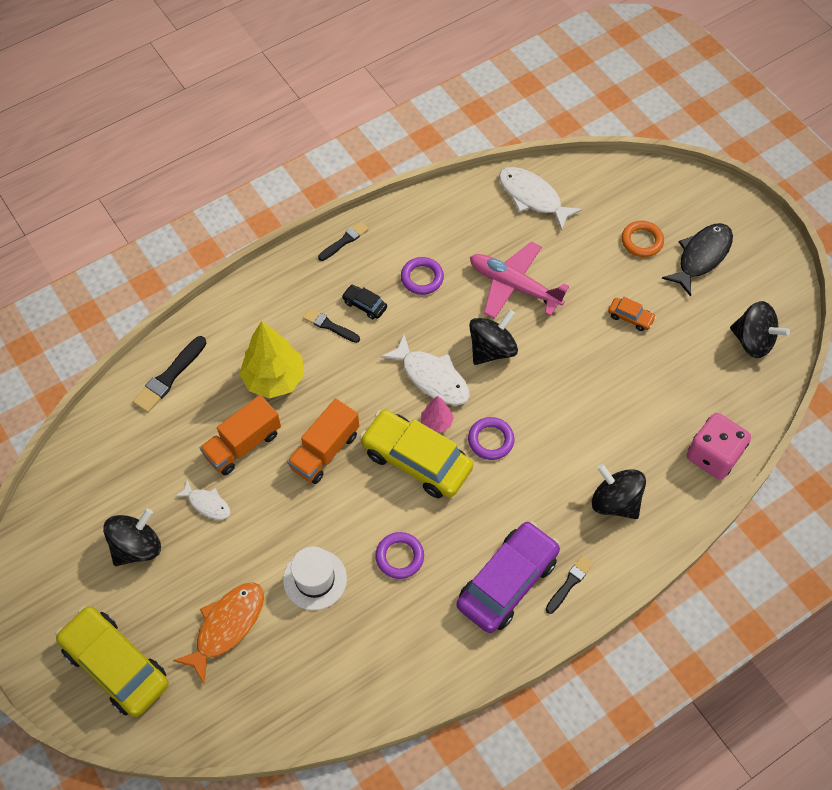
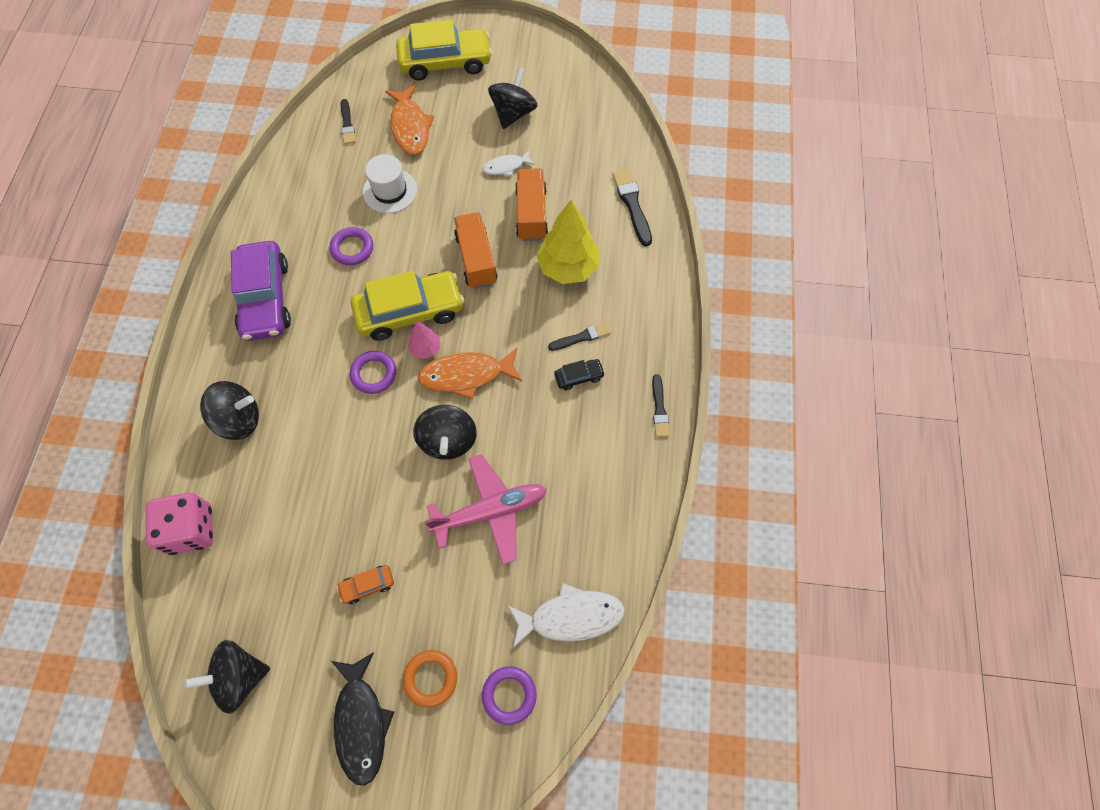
camera: 130 degrees right, 5 degrees up
(137, 547) = (513, 113): black spinning top -> black spinning top turned 150 degrees counterclockwise
(422, 278) = (566, 441): purple ring -> purple ring (509, 695)
(432, 377) = (466, 375): white fish -> orange fish
(569, 583) = (221, 336): black brush -> black brush (347, 124)

